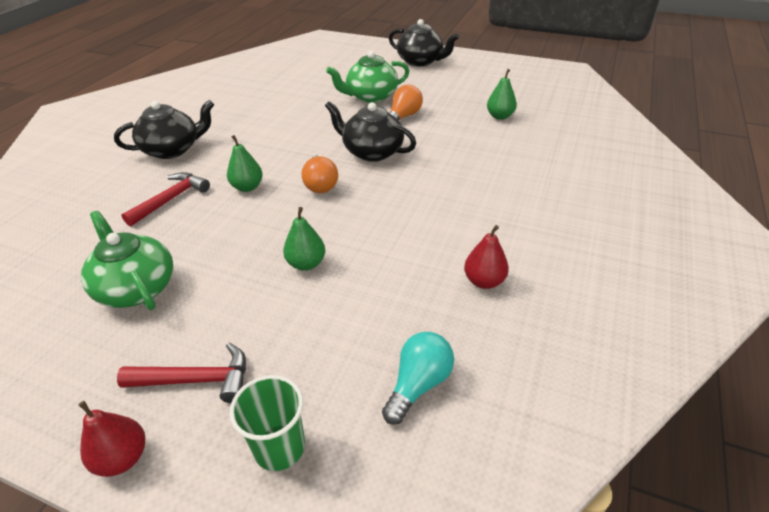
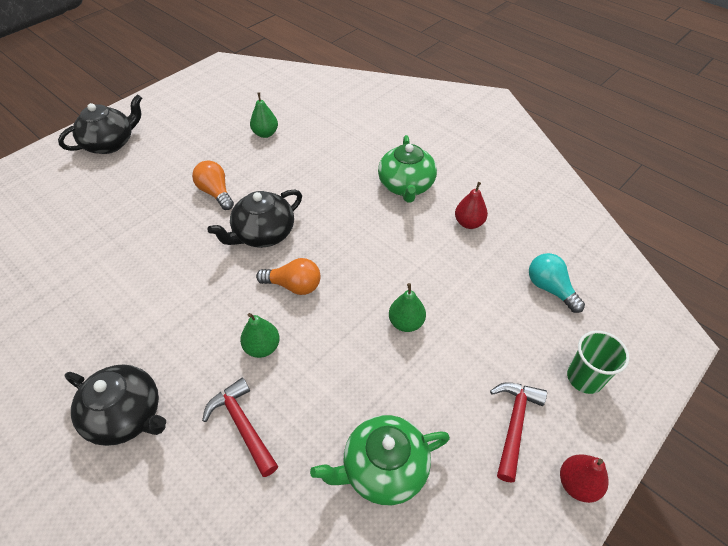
camera: 70 degrees left, 10 degrees up
(172, 149) = (126, 415): black teapot -> black teapot turned 120 degrees clockwise
(371, 96) = (153, 203): green teapot -> green teapot (406, 186)

